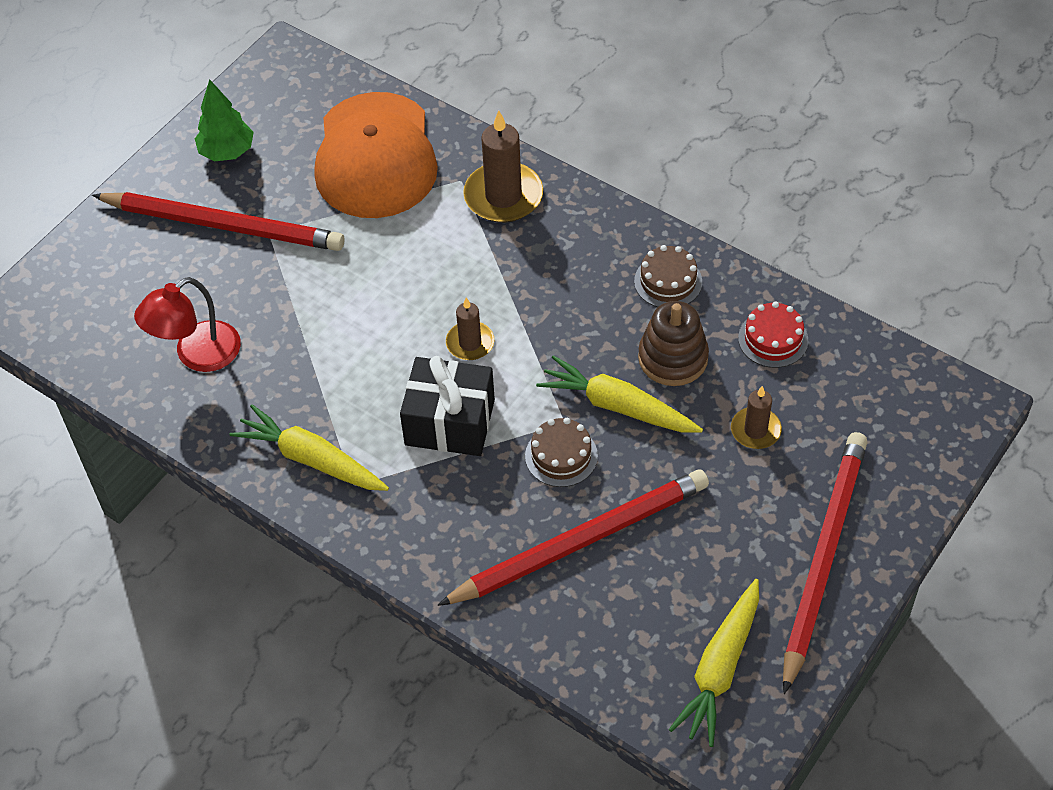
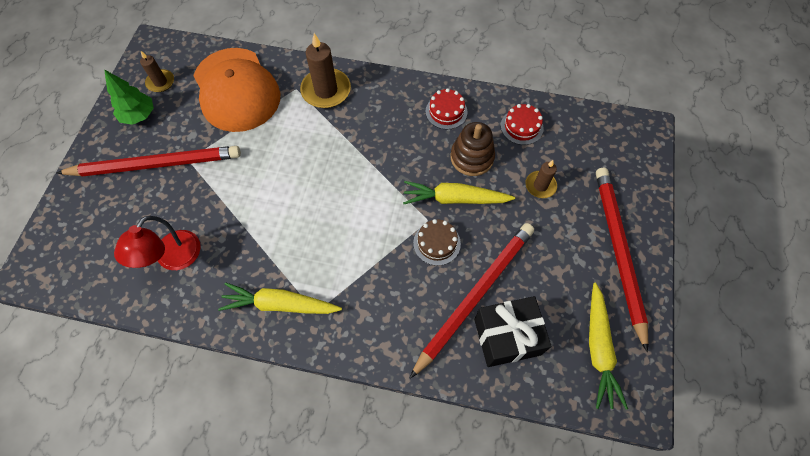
camera: 25 degrees left, 10 degrees up
(450, 422) = (358, 246): black gift -> black gift (507, 336)
(470, 343) = (347, 189): brown candle -> brown candle (160, 82)
(668, 281) = (446, 112): brown cake -> red cake

